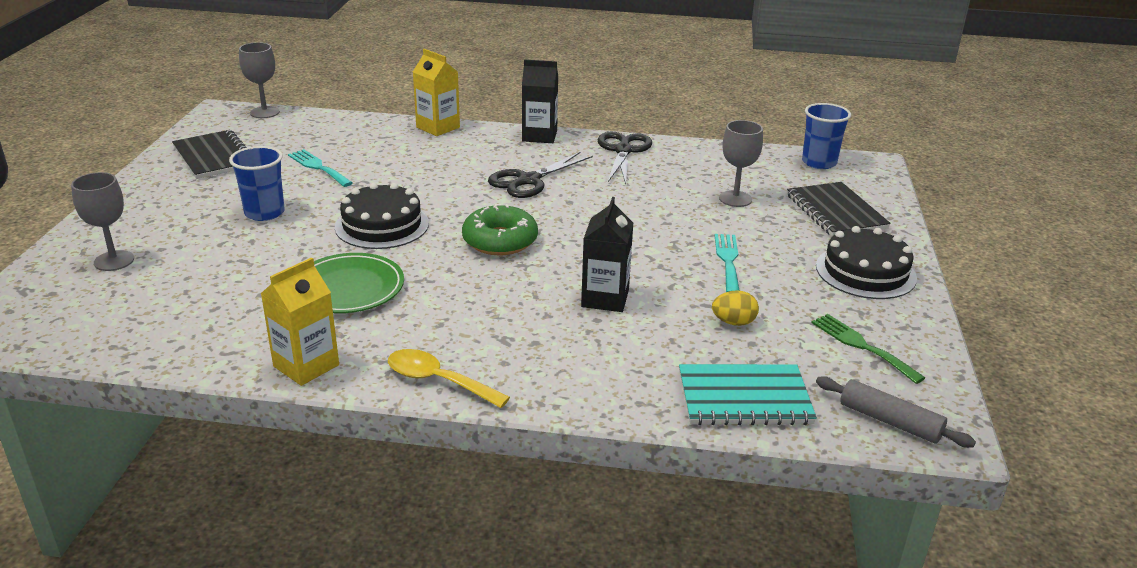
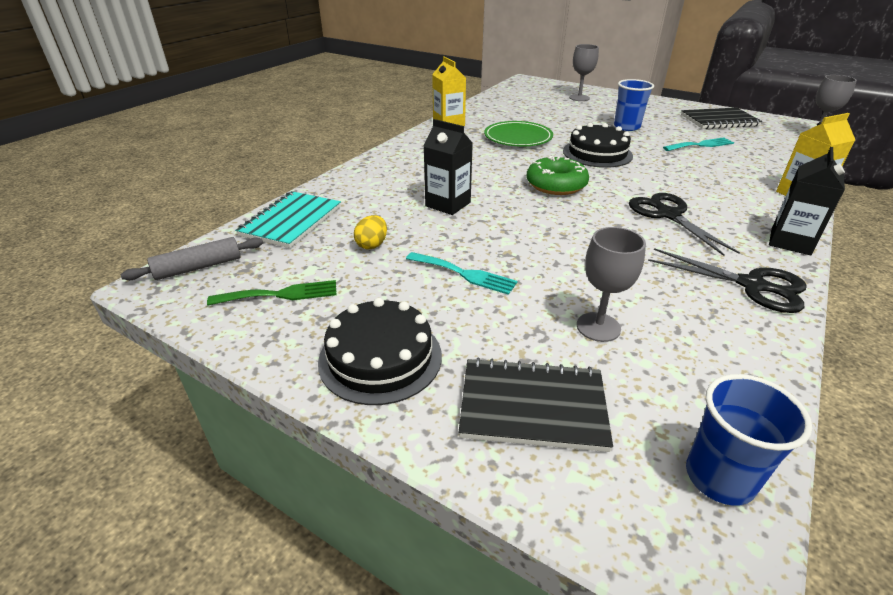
camera: 115 degrees right, 5 degrees up
(438, 381) = (407, 146): yellow spoon -> none

